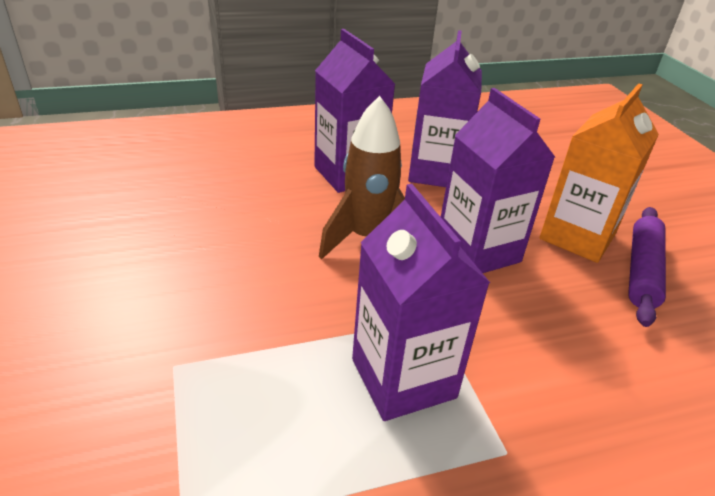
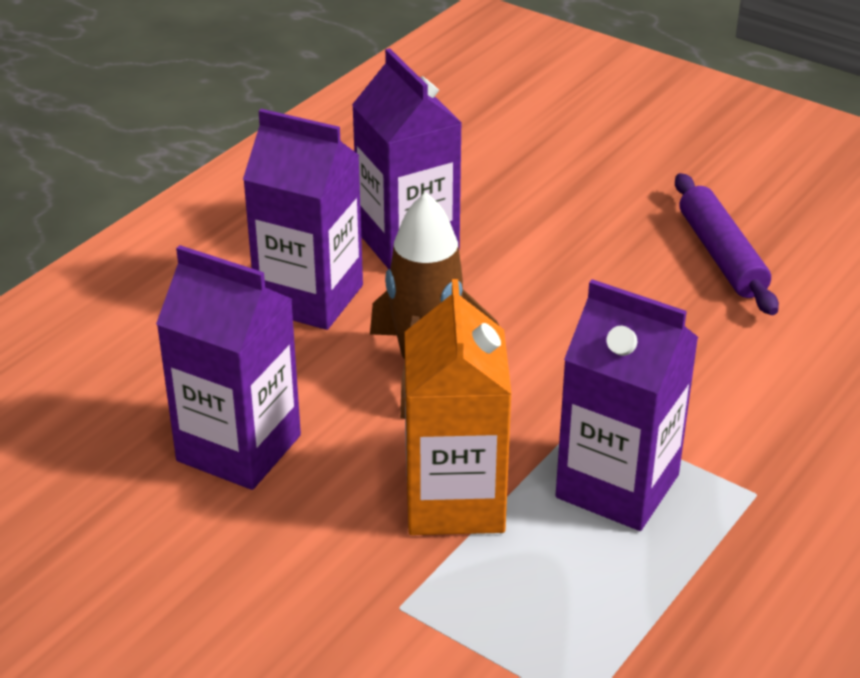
camera: 35 degrees left, 0 degrees up
(478, 251) = (553, 319): purple carton -> purple carton (239, 448)
(577, 236) = (631, 247): orange carton -> orange carton (454, 501)

